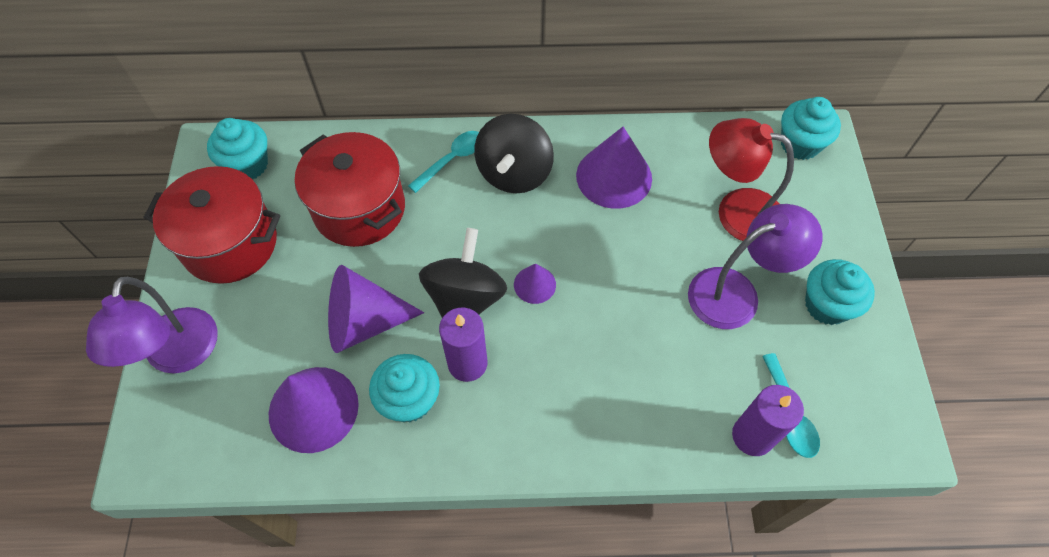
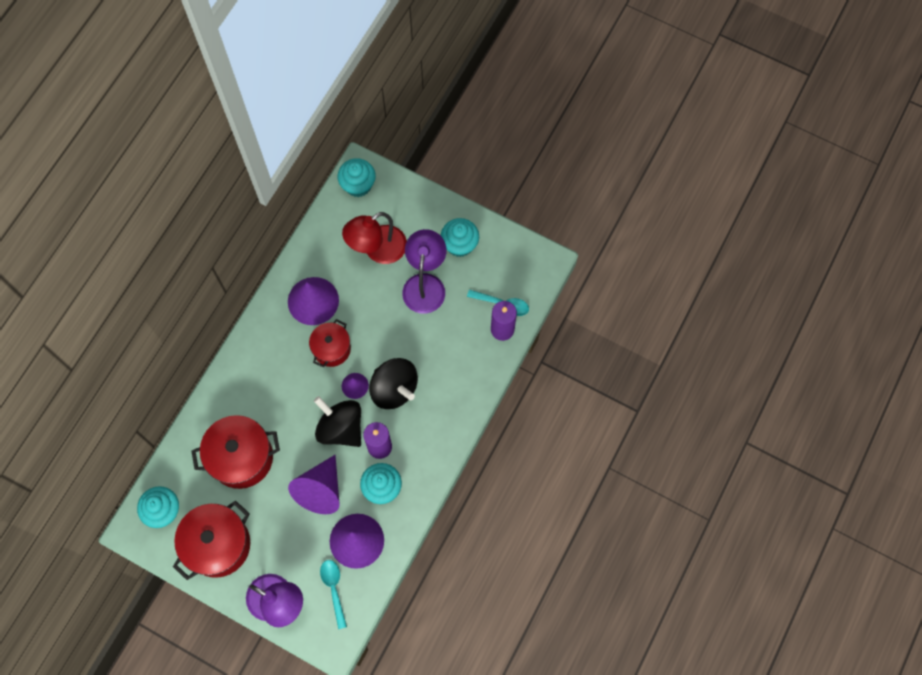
camera: 60 degrees left, 10 degrees up
(452, 160) = (240, 386): turquoise spoon -> turquoise spoon (334, 589)
(514, 173) = (274, 355): black spinning top -> black spinning top (394, 389)
(566, 231) = (331, 349): none -> red pot

